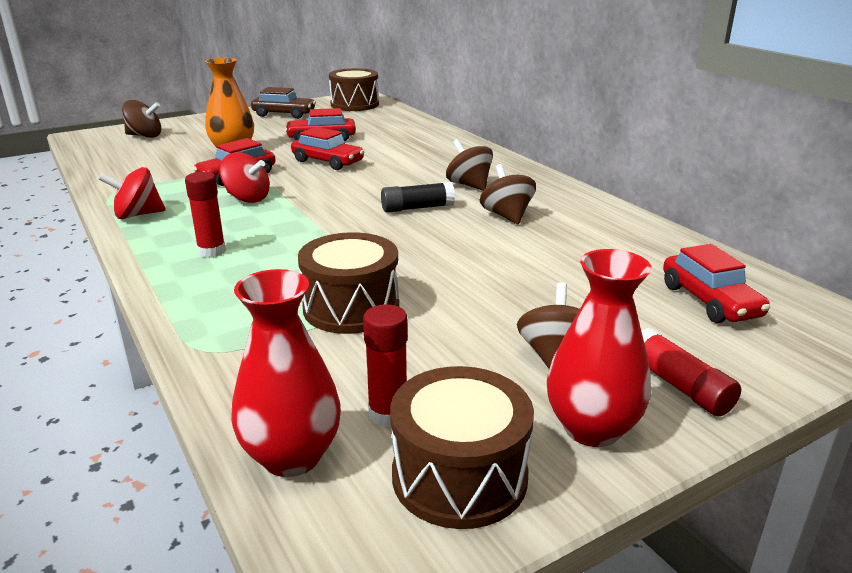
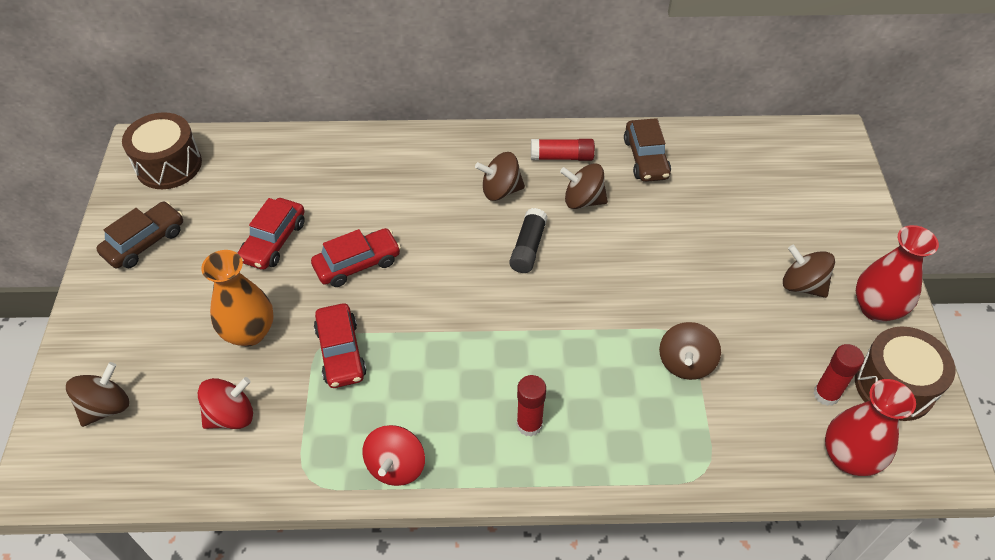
camera: 60 degrees left, 25 degrees up
(247, 198) = (415, 362): red spinning top -> red spinning top (231, 415)
(351, 308) = (685, 363): brown drum -> brown spinning top
(609, 230) = (646, 158): none -> brown car
(679, 386) = (854, 248): red glue stick -> red glue stick (561, 157)
(710, 301) = (773, 175): red car -> none

